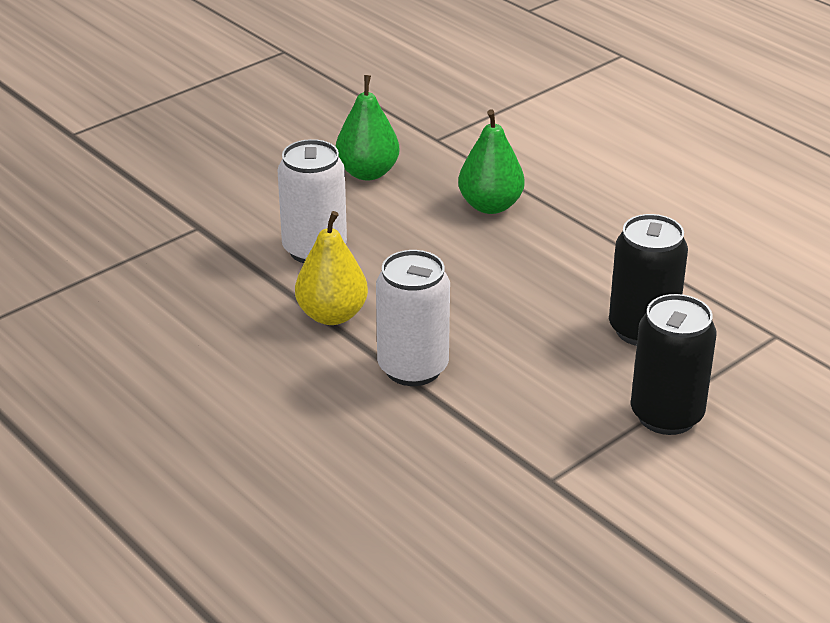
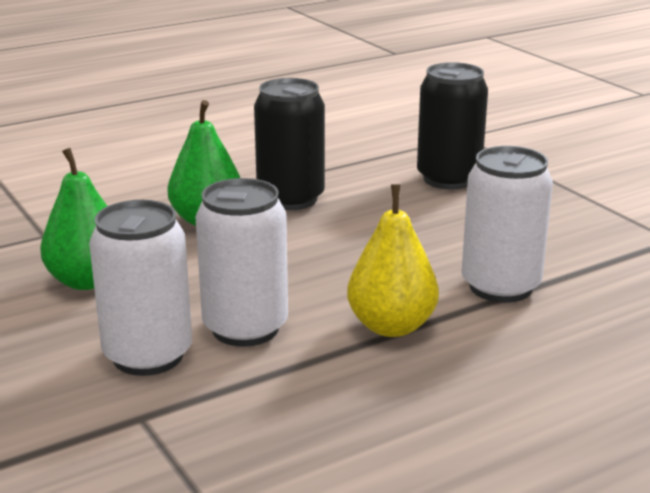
camera: 80 degrees left, 10 degrees down
(269, 216) = (148, 356): none -> white can
(666, 415) = (573, 185): black can -> black can (290, 199)

